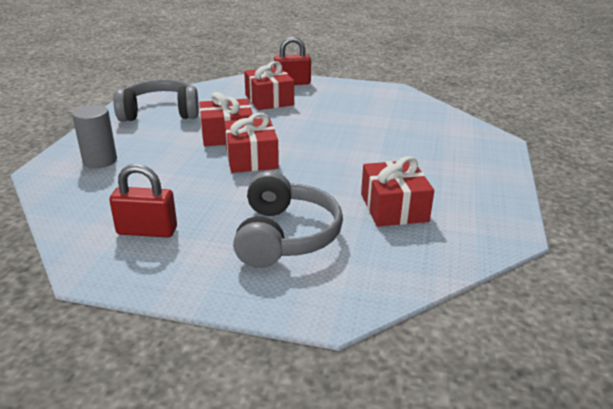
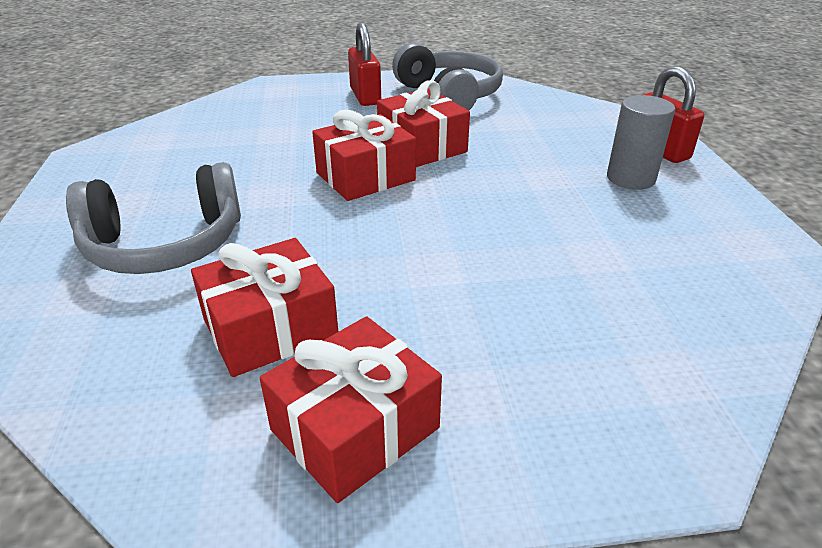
camera: 70 degrees right, 5 degrees up
(100, 161) = (305, 100): grey cylinder -> grey cylinder (630, 178)
(147, 231) = (164, 160): red padlock -> red padlock (365, 96)
(269, 100) = (569, 147): red gift -> red gift (355, 428)

